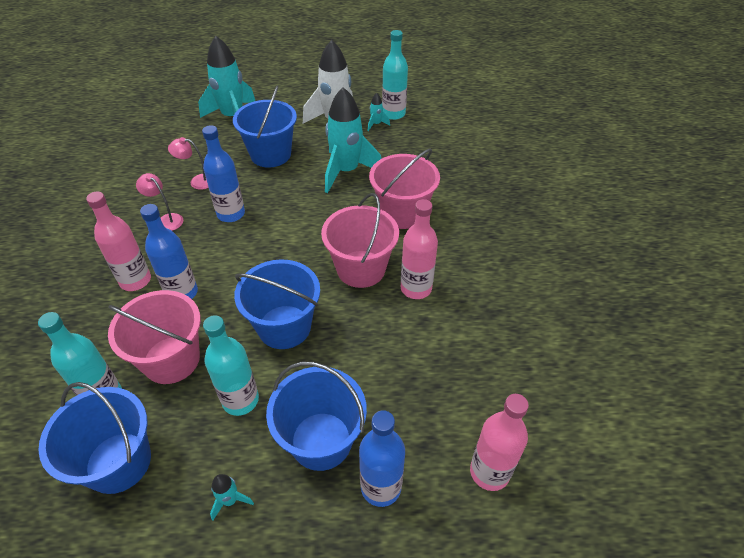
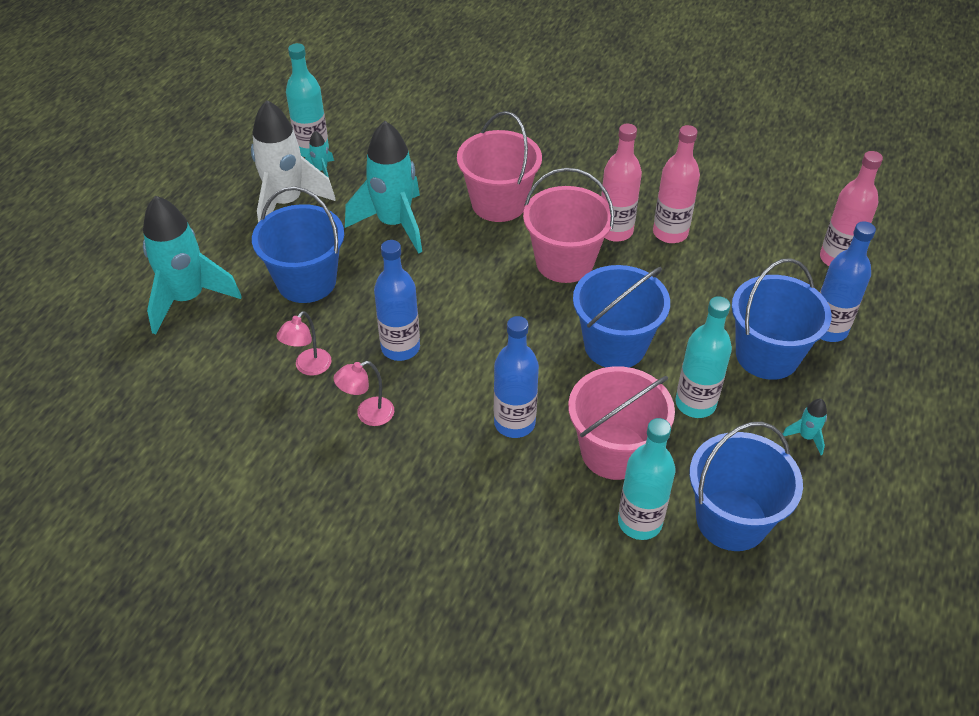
camera: 65 degrees left, 0 degrees up
(135, 280) = (466, 466): pink bottle -> pink bottle (670, 233)

